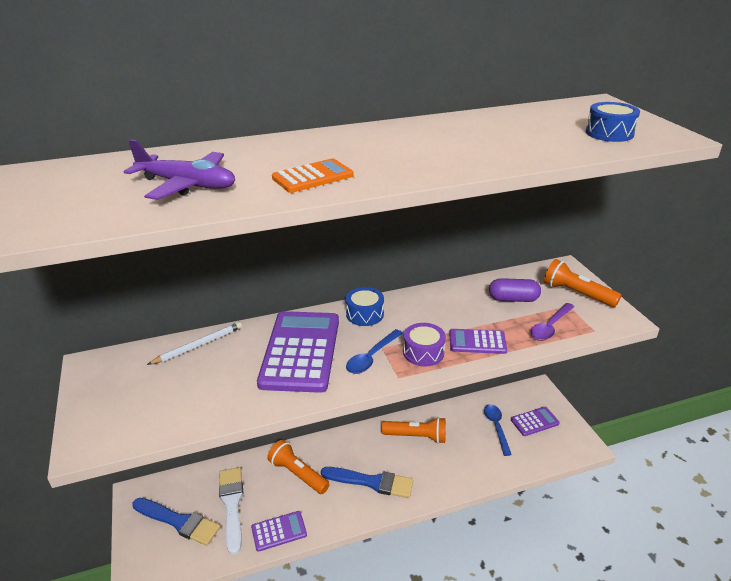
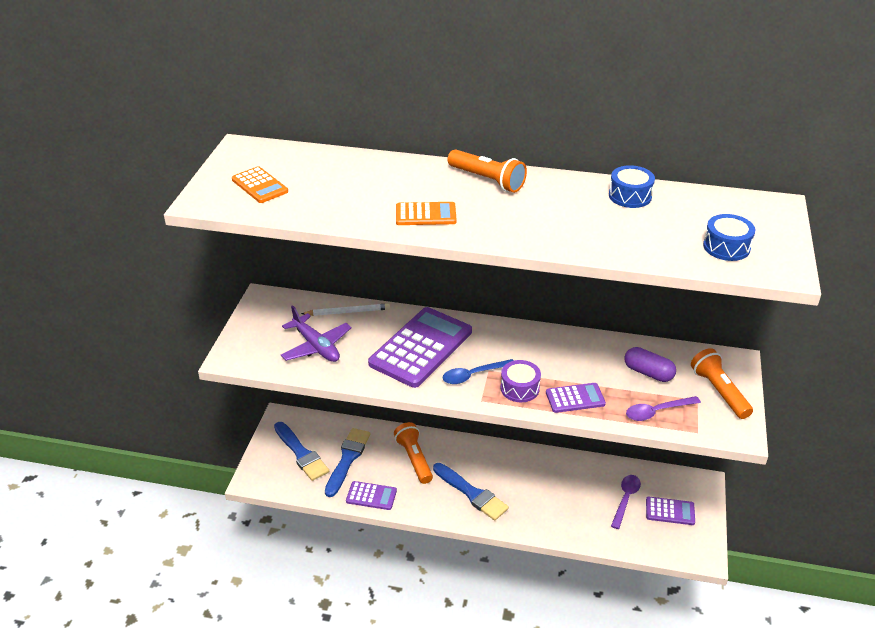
camera: 30 degrees right, 5 degrees up
(78, 200) = (260, 186): none -> orange calculator
(187, 185) = (335, 194): purple plane -> purple plane (316, 346)
(232, 505) = (347, 459): white brush -> blue brush
(365, 314) = (498, 335): blue drum -> blue drum (630, 196)
(416, 436) = (540, 473): orange flashlight -> orange flashlight (487, 180)
(477, 342) = (575, 398): purple calculator -> purple calculator turned 135 degrees clockwise
(496, 427) = (625, 499): blue spoon -> purple spoon

